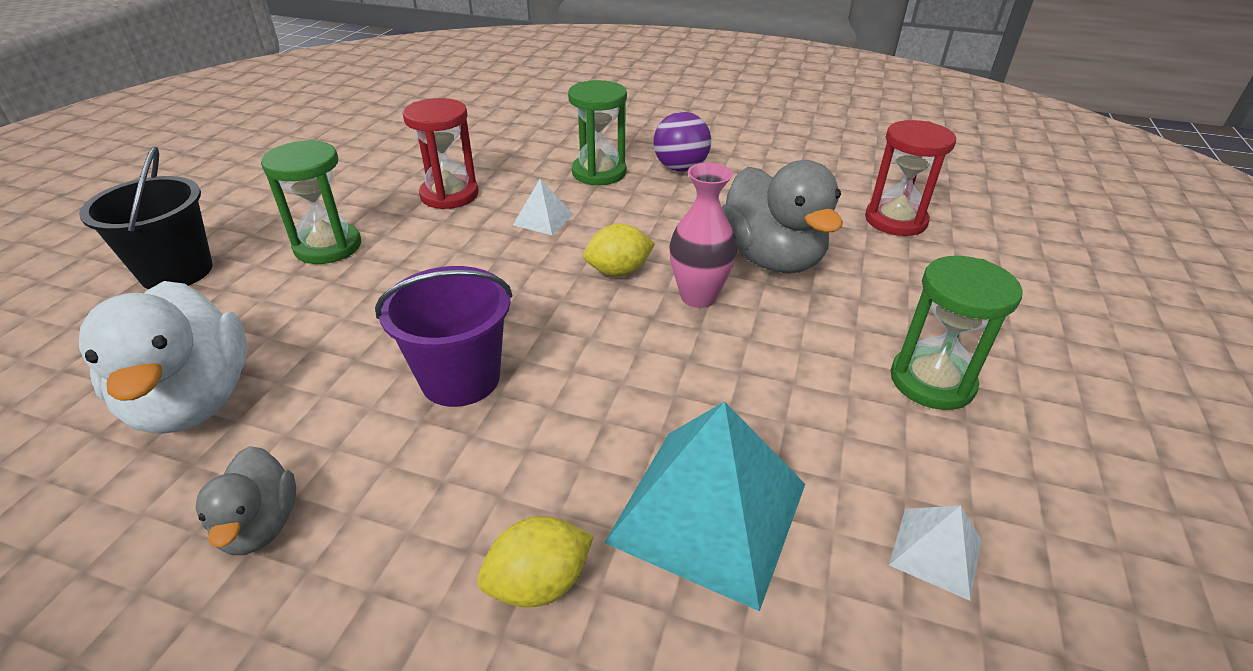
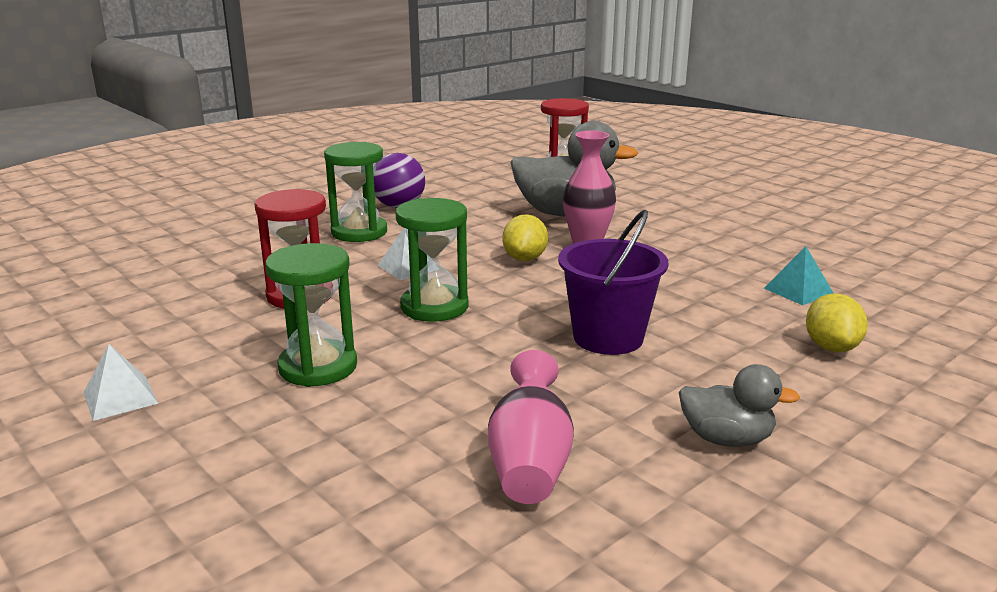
camera: 60 degrees left, 15 degrees down
(177, 271) = (246, 463): black bucket -> none
(193, 401) = (530, 462): white duck -> pink vase
(708, 512) = (798, 291): turquoise pyramid -> turquoise pyramid, size x0.47
(932, 381) = (729, 213): green hourglass -> green hourglass (434, 307)
(936, 552) = (853, 250): white pyramid -> white pyramid (120, 397)

